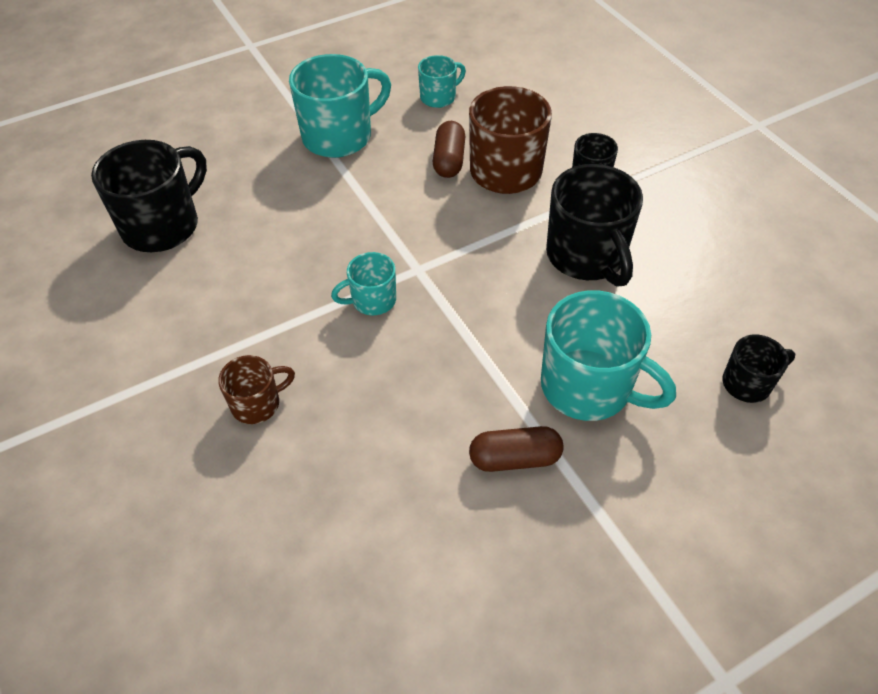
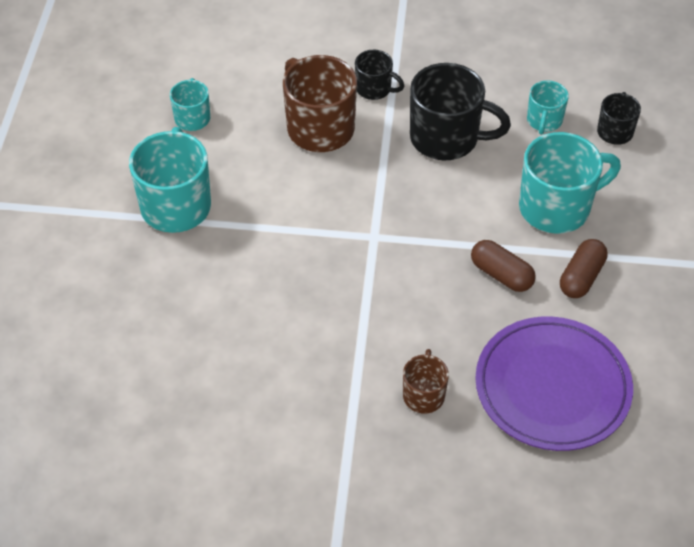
camera: 55 degrees left, 0 degrees up
(162, 226) = (173, 374): black mug -> none
(344, 509) = (552, 387): none -> purple plate
(372, 300) = (382, 279): turquoise mug -> turquoise mug (544, 121)
(449, 160) = (275, 154): brown capsule -> brown capsule (501, 274)

